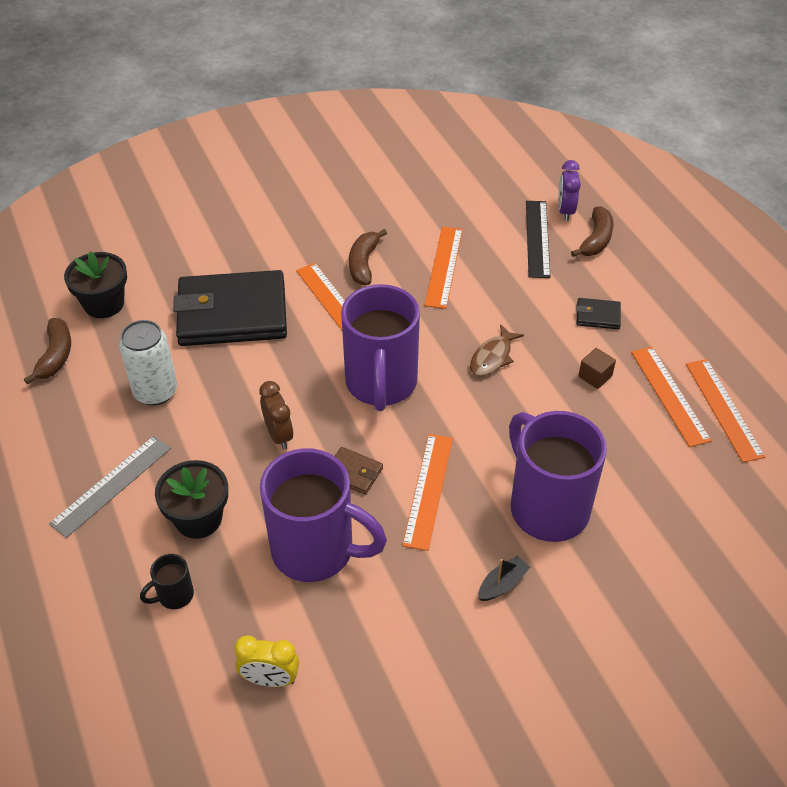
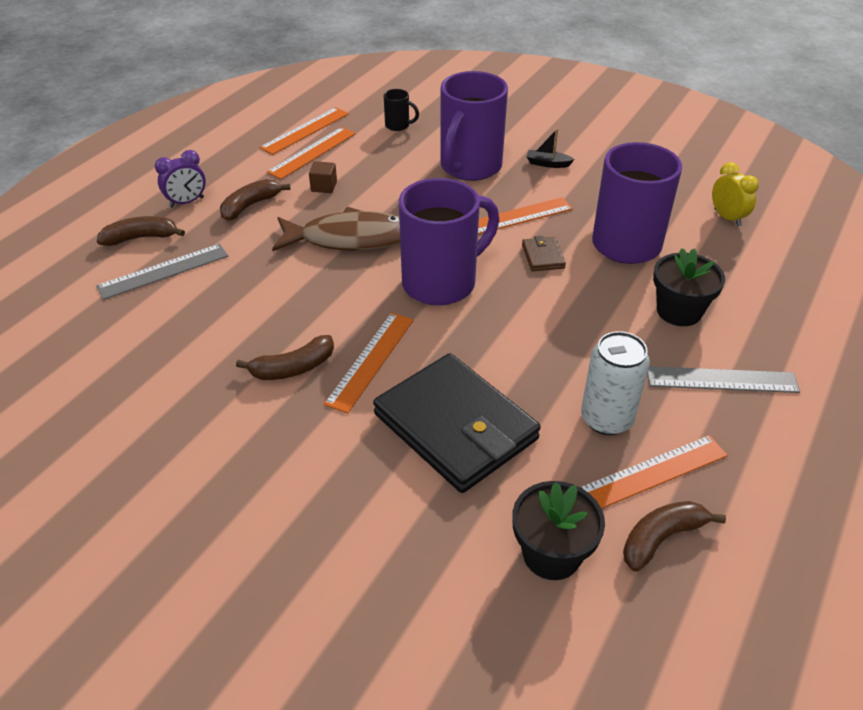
camera: 125 degrees left, 5 degrees down
(174, 595) = (743, 287): black mug -> black mug (398, 125)
(279, 435) = (557, 312): brown clock -> none
(444, 266) = (253, 311): orange ruler -> orange ruler (652, 472)
(492, 357) = (350, 239): brown fish -> brown fish, size x1.93
(537, 238) = (163, 271): black ruler -> grey ruler
(565, 211) = (104, 269): purple clock -> purple clock (187, 202)
(598, 316) = (250, 206): black wallet -> brown banana

